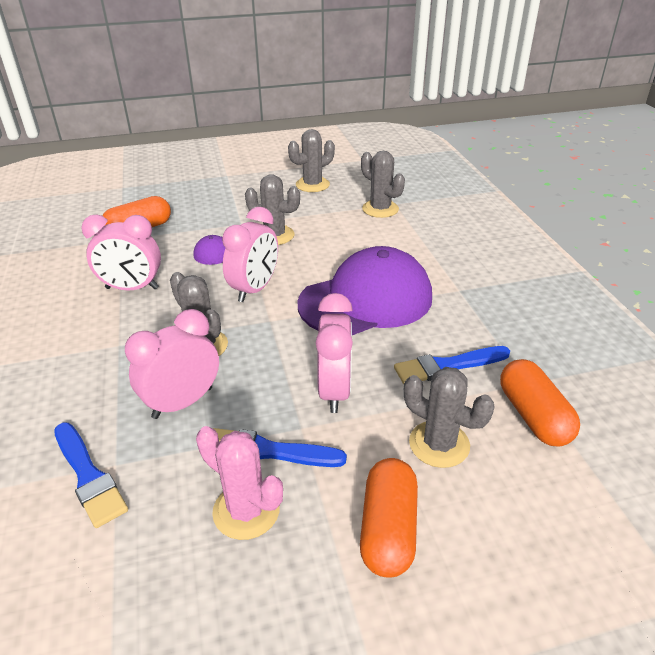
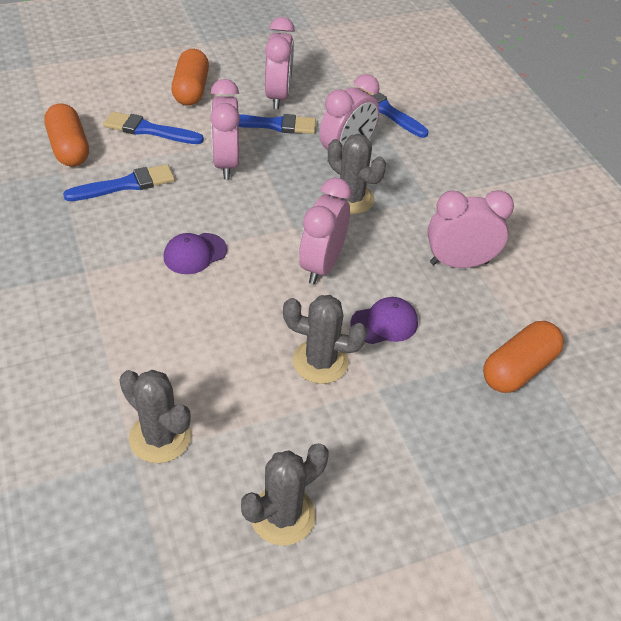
camera: 170 degrees right, 10 degrees up
(246, 511) = (278, 97): pink cactus -> pink clock
(366, 300) = (195, 253): purple cap -> purple cap, size x0.42
(439, 444) = (149, 130): grey cactus -> blue brush

